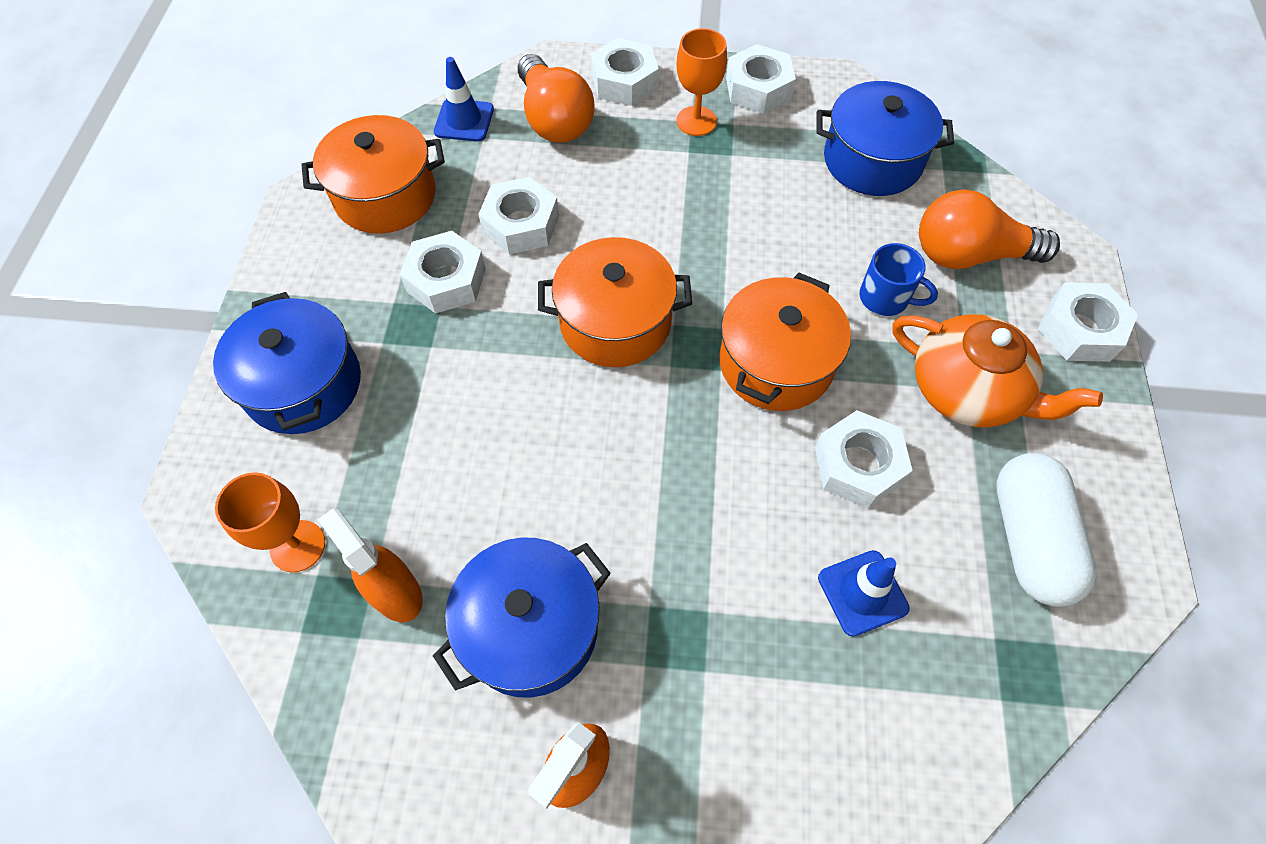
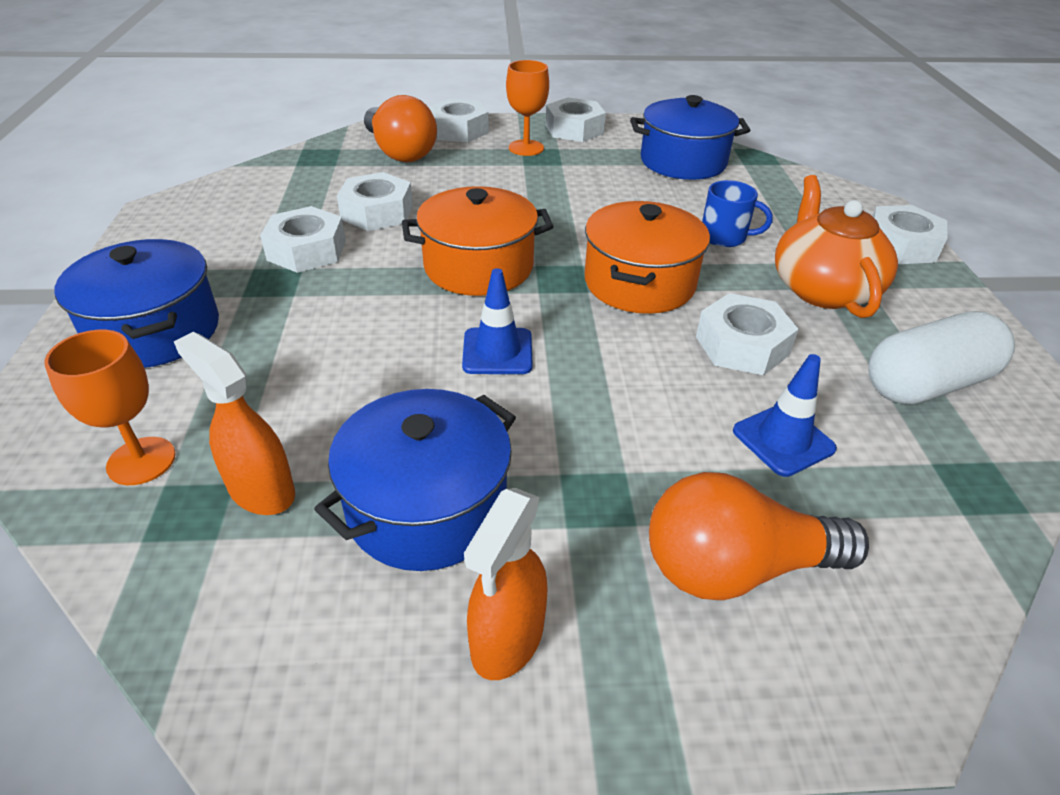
camera: 10 degrees left, 20 degrees down
(385, 196) = (243, 202): orange pot -> none
(464, 121) = (317, 156): blue traffic cone -> blue traffic cone (497, 351)
(967, 391) = (822, 288): orange teapot -> orange teapot turned 120 degrees counterclockwise
(969, 255) = (786, 208): orange light bulb -> orange light bulb (735, 567)
(1029, 539) = (926, 384): white capsule -> white capsule turned 75 degrees clockwise

